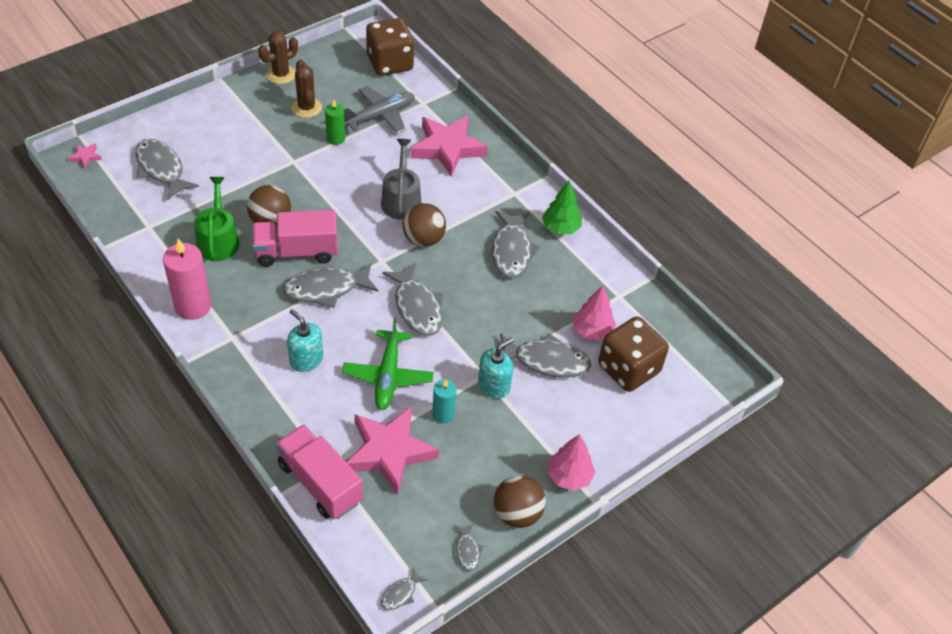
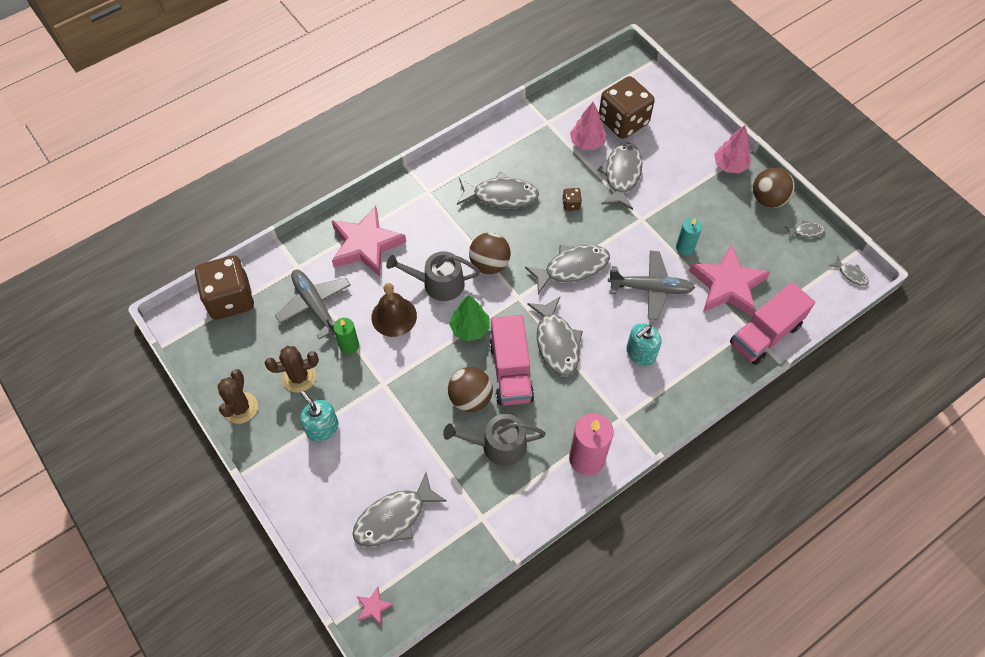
camera: 85 degrees left, 10 degrees up
(218, 239) = (498, 445): green watering can -> grey watering can
(281, 74) = (240, 408): brown cactus -> brown cactus turned 45 degrees clockwise
(365, 168) = (394, 316): none -> brown bell
(388, 376) = (651, 288): green plane -> grey plane
(494, 385) = (651, 212): turquoise soap dispenser -> turquoise soap dispenser (322, 428)
(502, 311) = (571, 204): none -> brown dice
(560, 228) = (471, 158): green tree -> green tree (470, 328)

